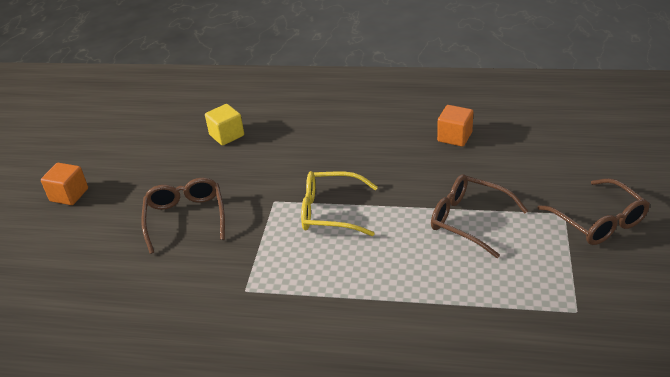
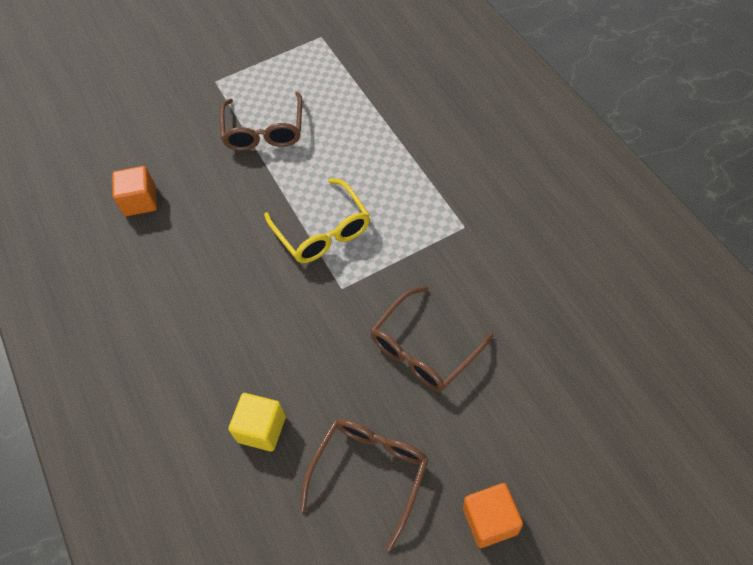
camera: 125 degrees left, 20 degrees up
(598, 221) = (212, 60): brown glasses -> brown glasses (370, 473)

